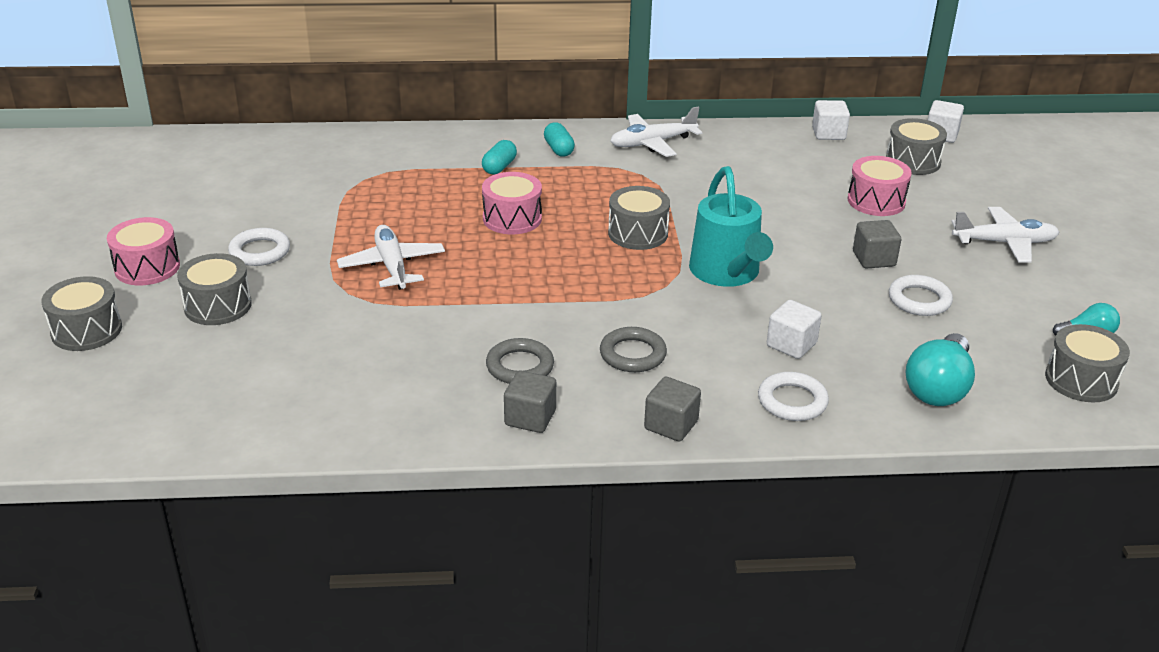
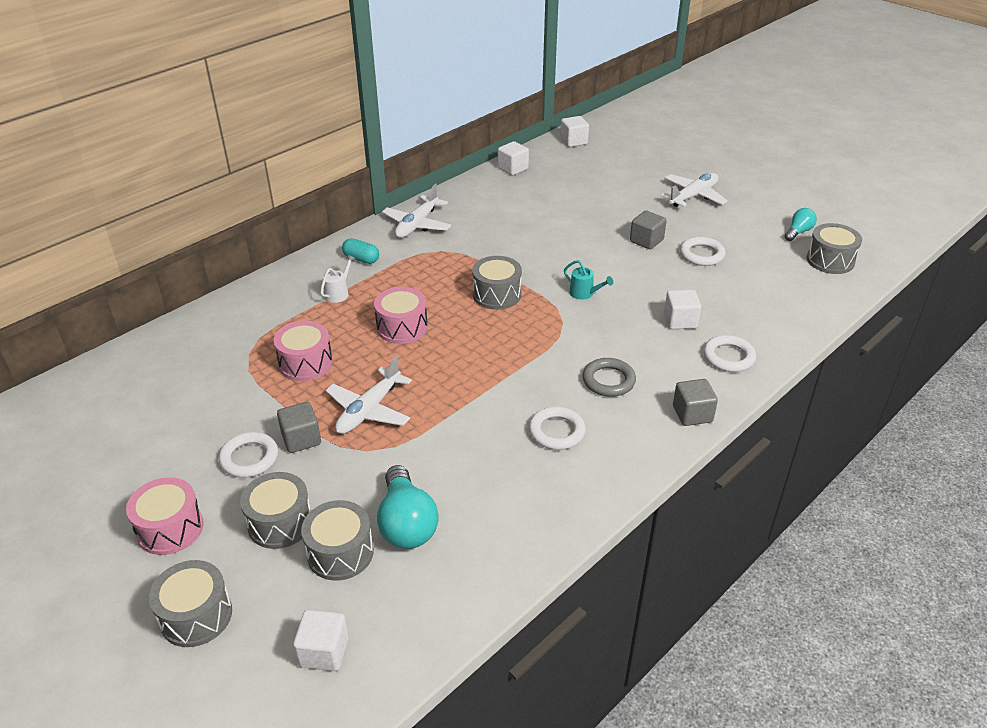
camera: 40 degrees left, 5 degrees up
(126, 404) = (324, 652): none -> white cube
(392, 266) = (369, 410): white plane -> white plane turned 90 degrees counterclockwise
(499, 167) = (338, 293): turquoise capsule -> white watering can
(520, 366) = (556, 431): grey ring -> white ring
(530, 418) = (612, 463): grey cube -> grey cube (301, 439)
(727, 273) = (584, 293): turquoise watering can -> turquoise watering can, size x0.44
(876, 201) = (598, 202): pink drum -> pink drum (306, 363)
(913, 161) = (582, 166): grey drum -> grey drum (340, 553)
(938, 388) = (780, 304): turquoise light bulb -> turquoise light bulb (406, 523)

